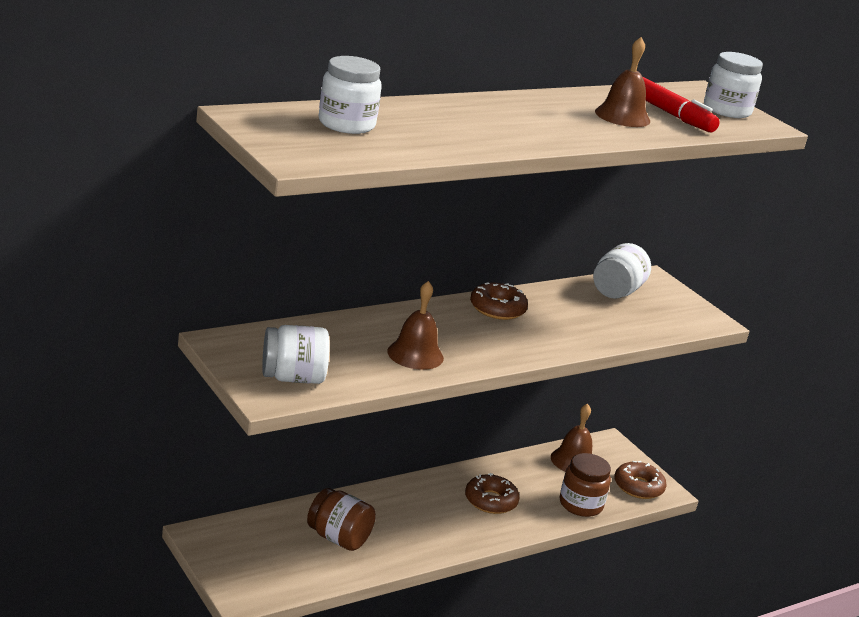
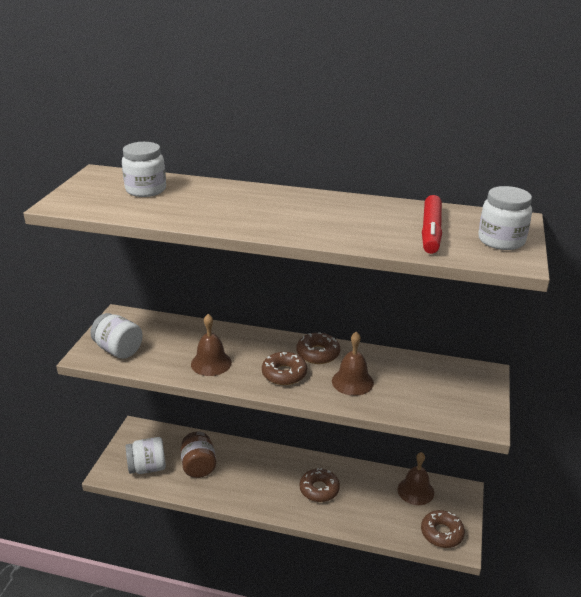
camera: 50 degrees right, 5 degrees up
(500, 338) = (284, 374): none -> brown donut
(580, 505) = (378, 523): brown jar -> none
(616, 291) = (434, 373): white jar -> white jar (147, 467)
(622, 116) = (378, 225): brown bell -> brown bell (352, 381)

